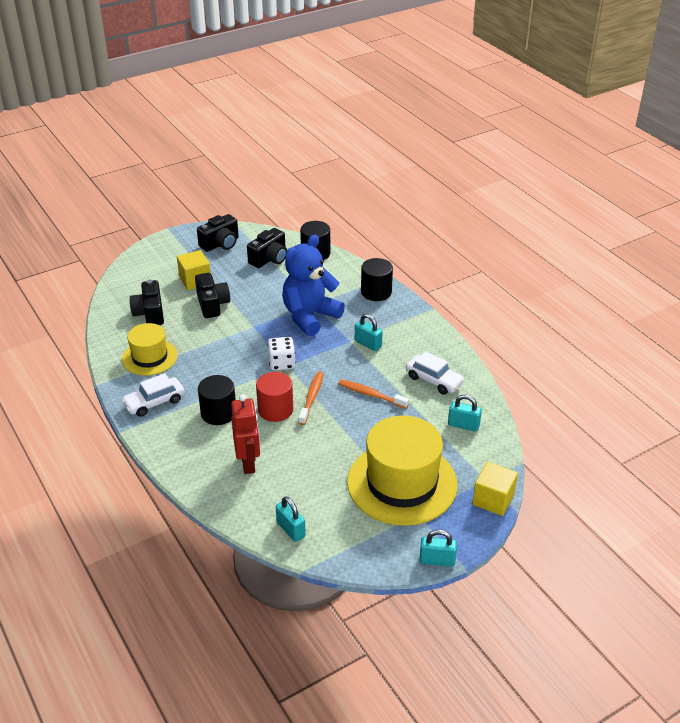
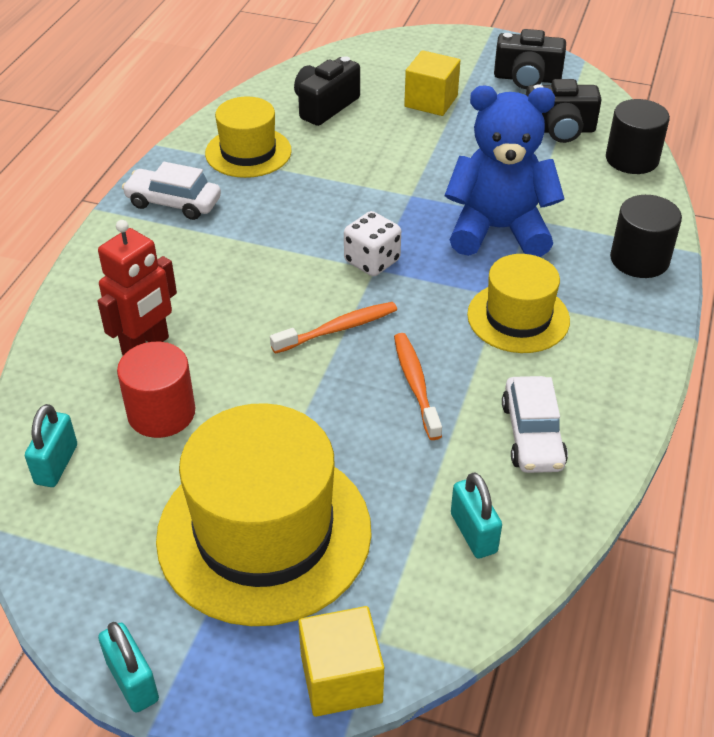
camera: 50 degrees right, 5 degrees up
(212, 304) = (406, 140): black camera -> none
(218, 413) = (212, 264): black cylinder -> none
(275, 409) = (275, 309): red cylinder -> red cylinder (161, 413)
(368, 344) = (518, 317): turquoise padlock -> yellow hat

